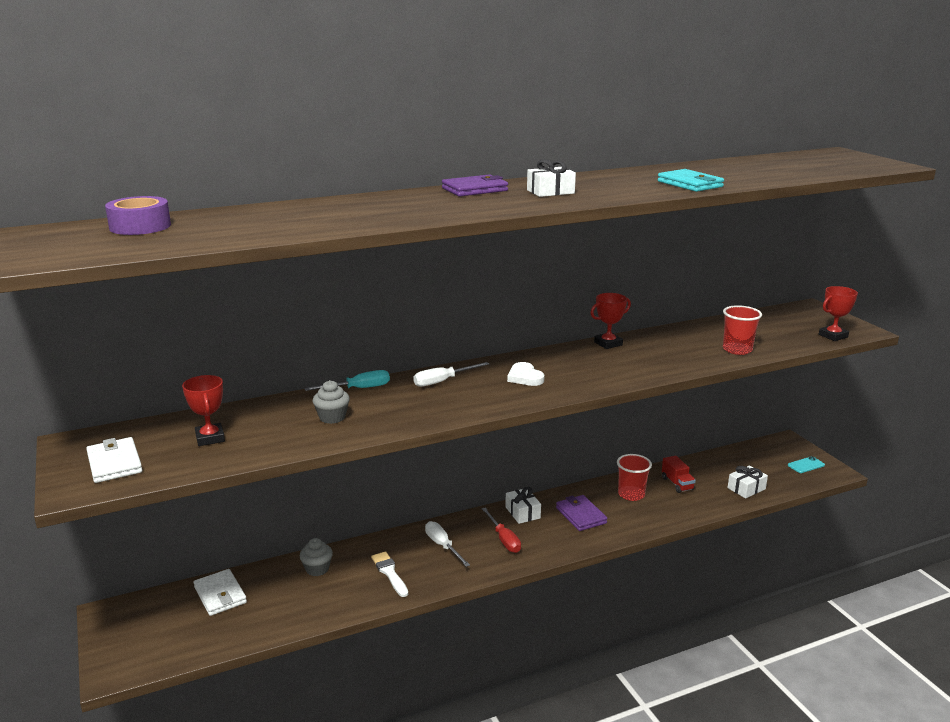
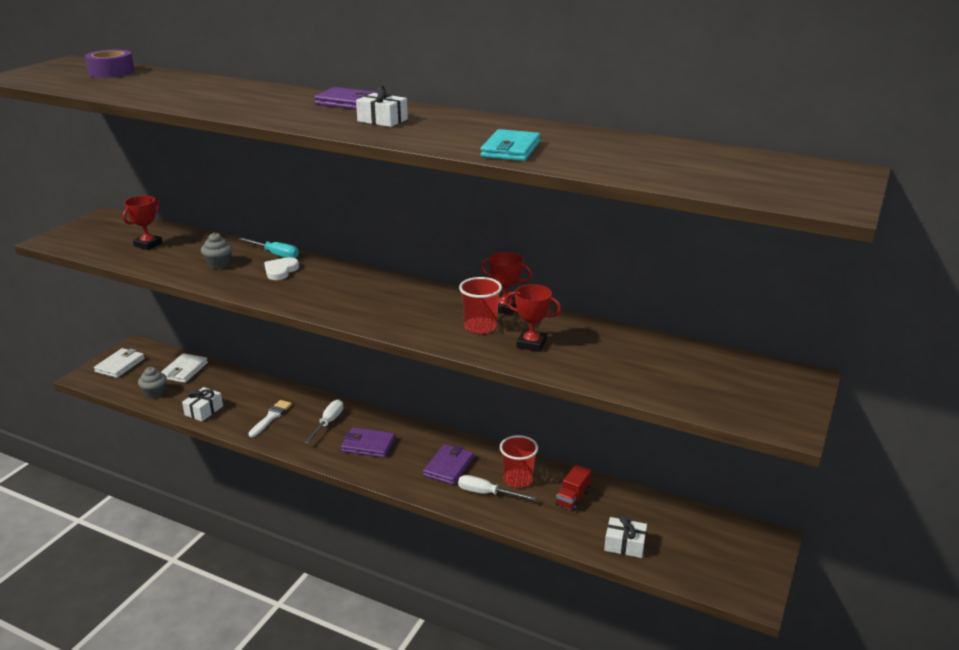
camera: 50 degrees right, 5 degrees up
(114, 463) = (90, 236): white wallet -> white wallet (120, 365)
(317, 569) = (246, 388): grey cupcake -> grey cupcake (155, 393)
(443, 381) = (327, 275): white screwdriver -> white screwdriver (486, 493)
(503, 539) = (368, 445): red screwdriver -> purple wallet
(522, 512) = (416, 437): white gift -> white gift (204, 410)
(525, 377) = (378, 299): white heart -> white heart (281, 271)
(737, 350) = (595, 370): red cup -> red cup (480, 327)
(806, 465) = (735, 570): turquoise phone -> none
(833, 336) = (734, 413): red trophy -> red trophy (531, 344)

